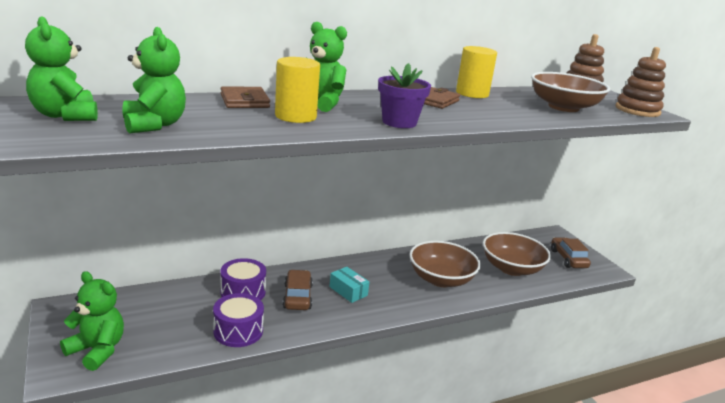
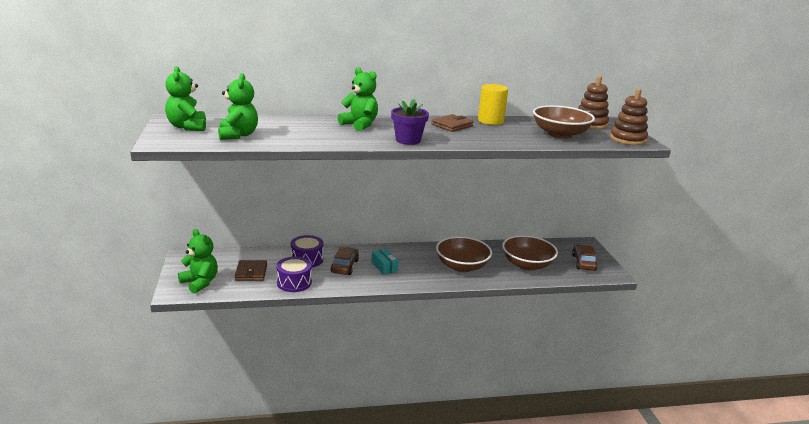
camera: 15 degrees right, 0 degrees up
(244, 101) = (307, 121): brown wallet -> brown wallet (251, 272)
(295, 116) = (335, 133): yellow cylinder -> none

